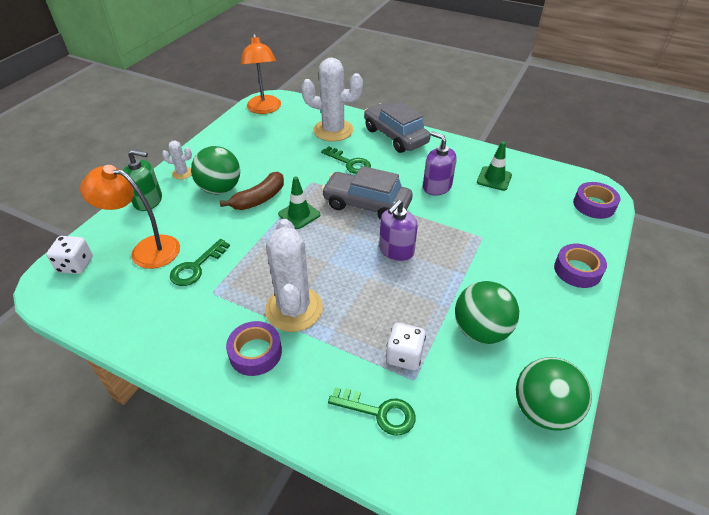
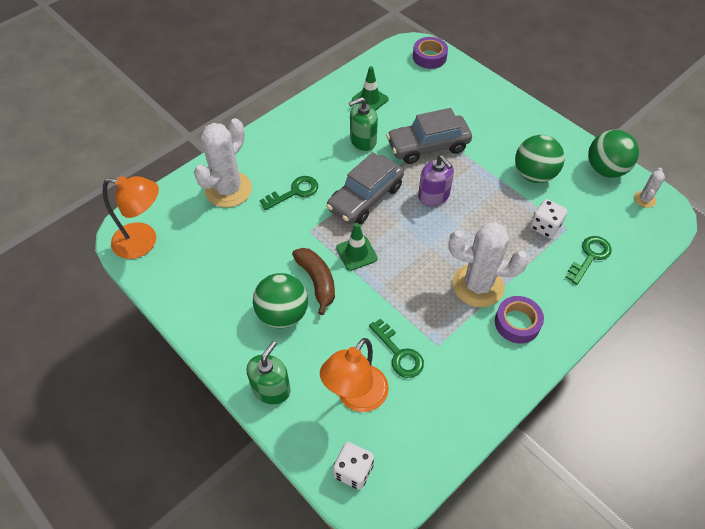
camera: 70 degrees left, 10 degrees up
(182, 173) = (234, 347): white cactus -> white cactus (644, 199)
(395, 136) = (268, 143): grey car -> grey car (428, 146)
(437, 187) = (363, 140): purple soap dispenser -> green soap dispenser
(577, 270) = (494, 98): purple tape -> none

